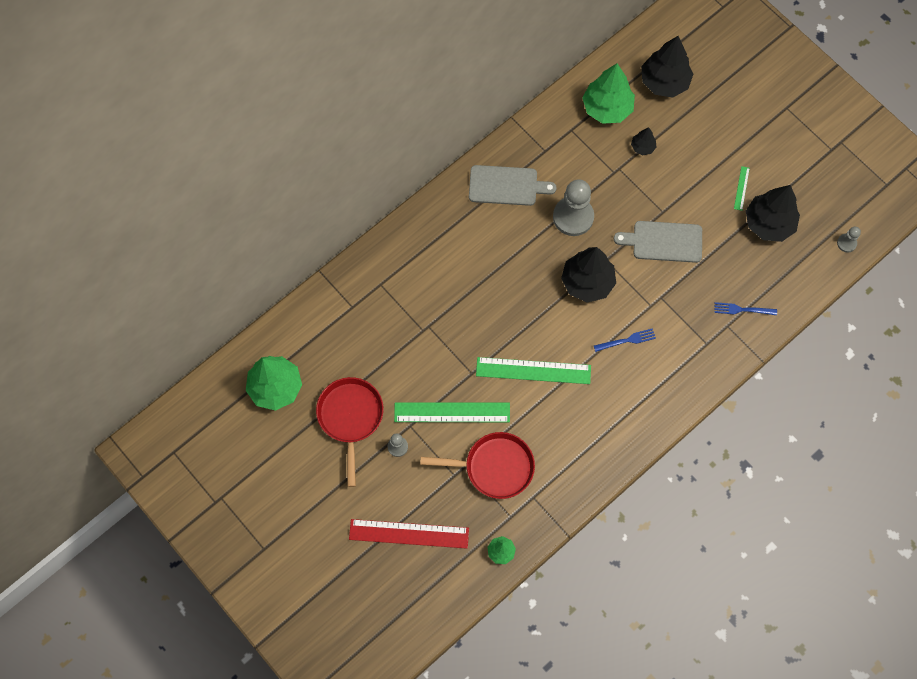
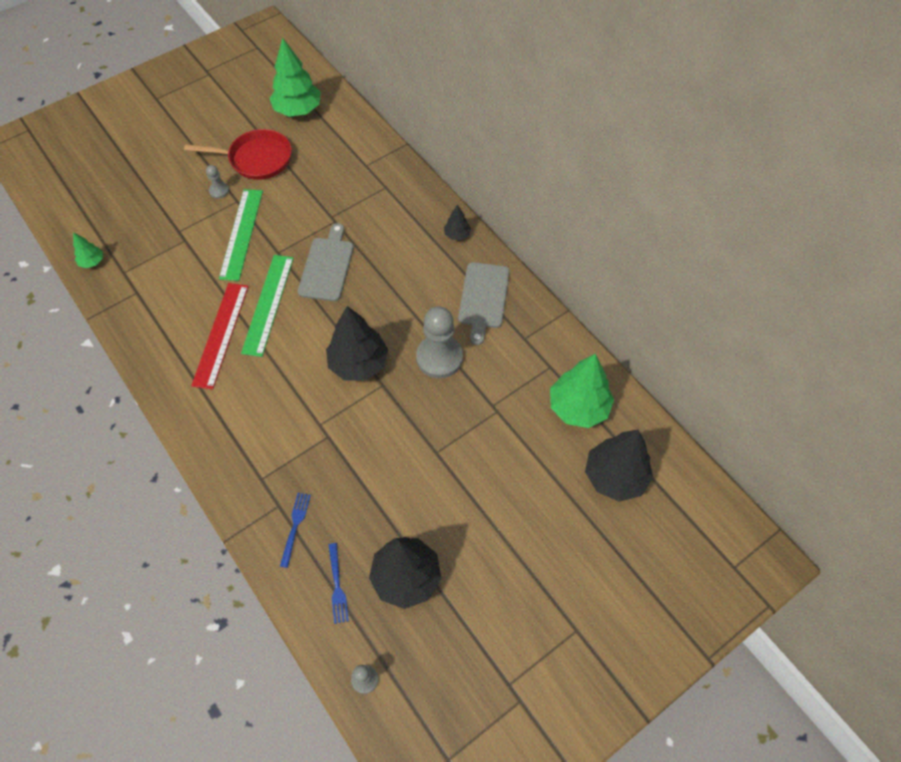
camera: 95 degrees right, 10 degrees down
(409, 533) = (134, 194): red ruler -> red ruler (221, 334)
(494, 467) = (176, 263): red pan -> none
(627, 340) = (283, 395): blue fork -> blue fork (337, 586)
(642, 147) = (524, 440): black tree -> black tree (457, 234)
(663, 241) = (397, 448): grey cutting board -> grey cutting board (327, 266)
(741, 188) = (459, 550): green ruler -> none

